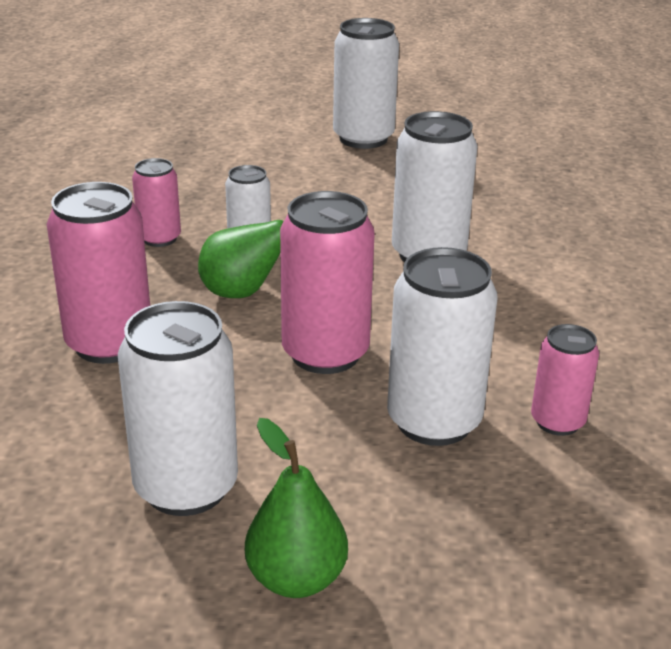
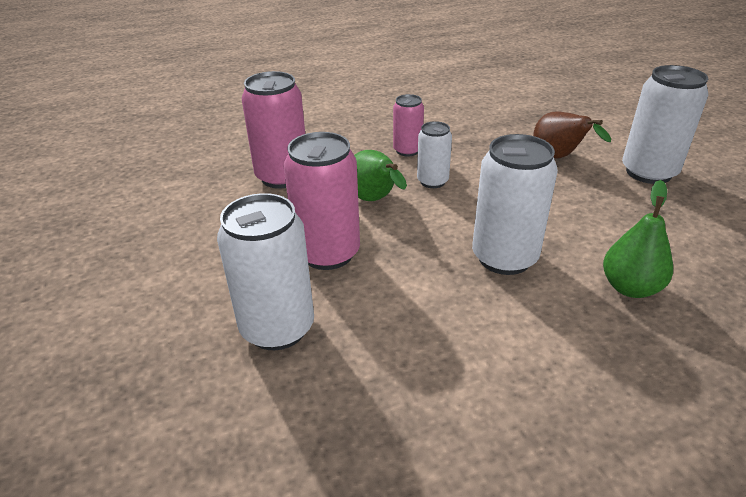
camera: 65 degrees right, 5 degrees up
(186, 487) = (161, 249): white can -> none
(287, 165) = (558, 158): none -> brown pear
(296, 579) = (89, 318): green pear -> green pear (630, 288)
(557, 422) = (316, 399): pink can -> none

